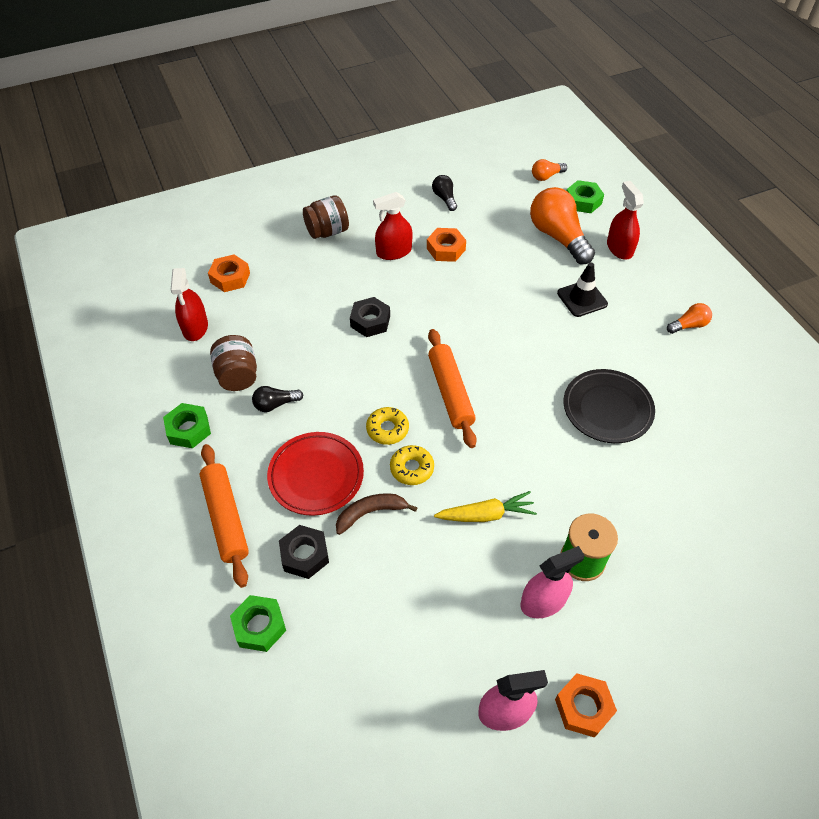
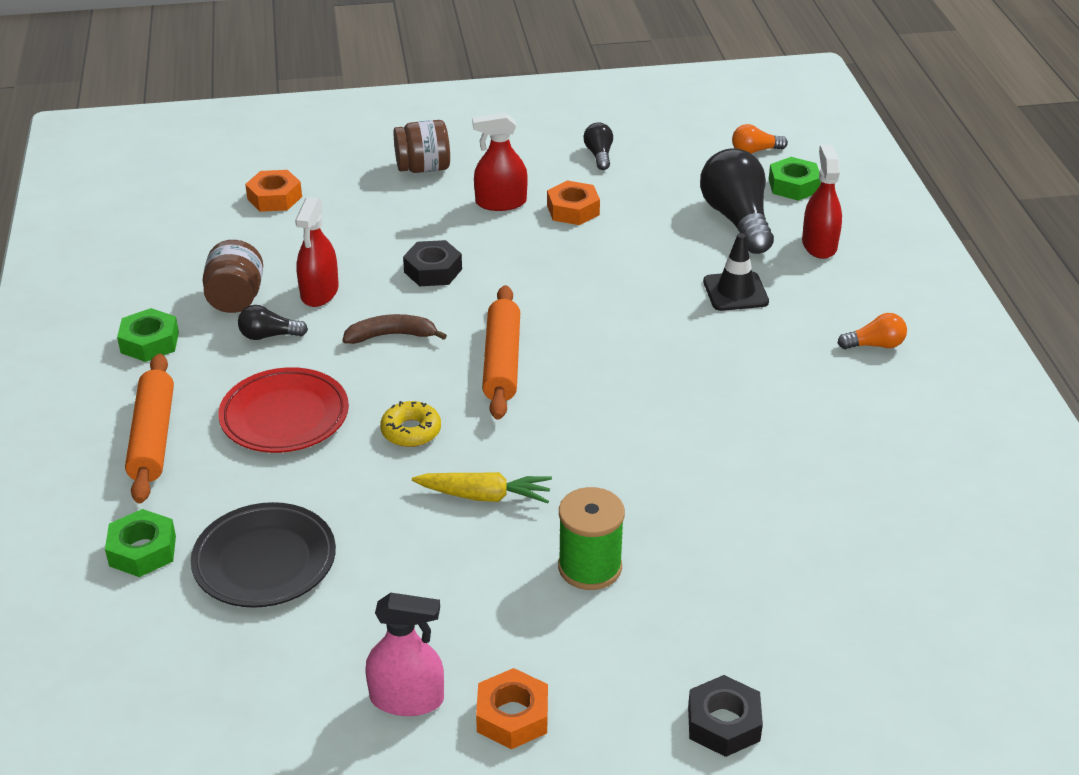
camera: 15 degrees right, 15 degrees down
(195, 327) = (206, 242): red spray bottle -> red spray bottle (319, 292)
(305, 555) = (232, 492): black nut -> black nut (723, 723)
(371, 513) = (335, 466): brown banana -> brown banana (391, 335)
(387, 429) = (399, 385): yellow donut -> none
(543, 601) = (515, 599): pink spray bottle -> none
(558, 237) = (737, 220): orange light bulb -> black light bulb
(607, 409) = (708, 416): black plate -> black plate (264, 561)

